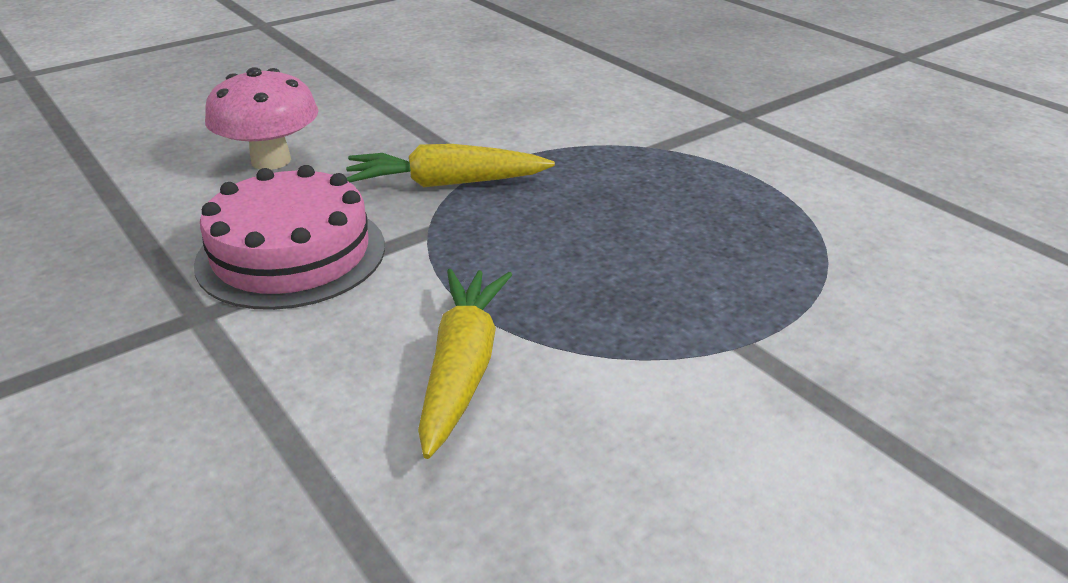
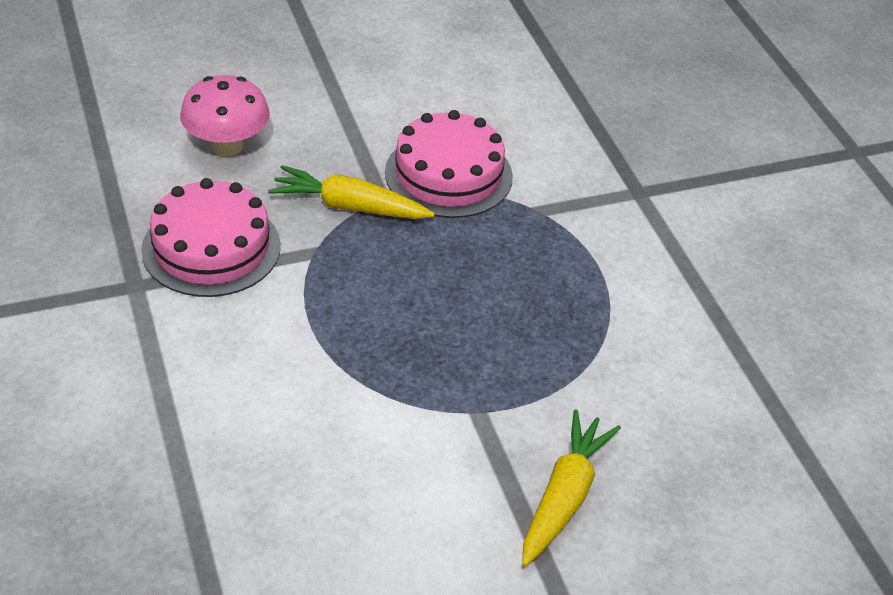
camera: 15 degrees right, 10 degrees up
(462, 368) = (285, 376): yellow carrot -> yellow carrot (564, 496)
(540, 138) = (448, 174): none -> pink cake

